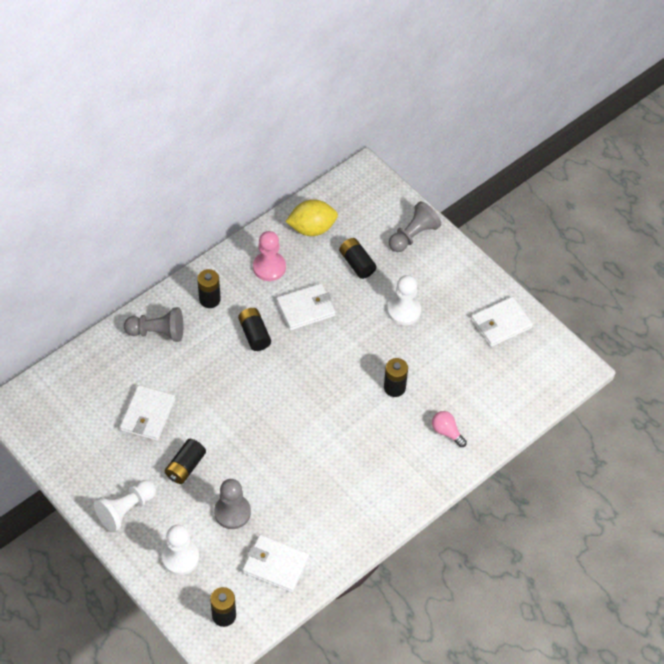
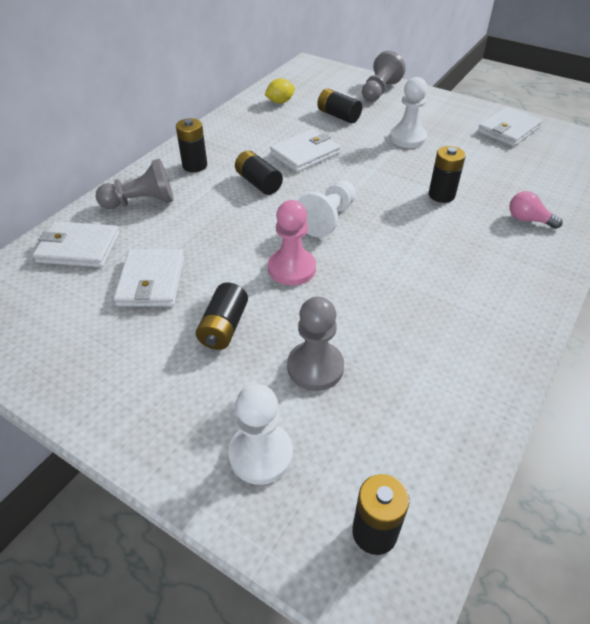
camera: 15 degrees left, 10 degrees down
(126, 510) = (149, 405): white pawn -> white pawn (328, 219)
(269, 267) = (250, 132): pink pawn -> pink pawn (292, 268)
(275, 565) = (415, 422): white wallet -> white wallet (78, 248)
(312, 228) = (280, 102): yellow lemon -> yellow lemon, size x0.61

